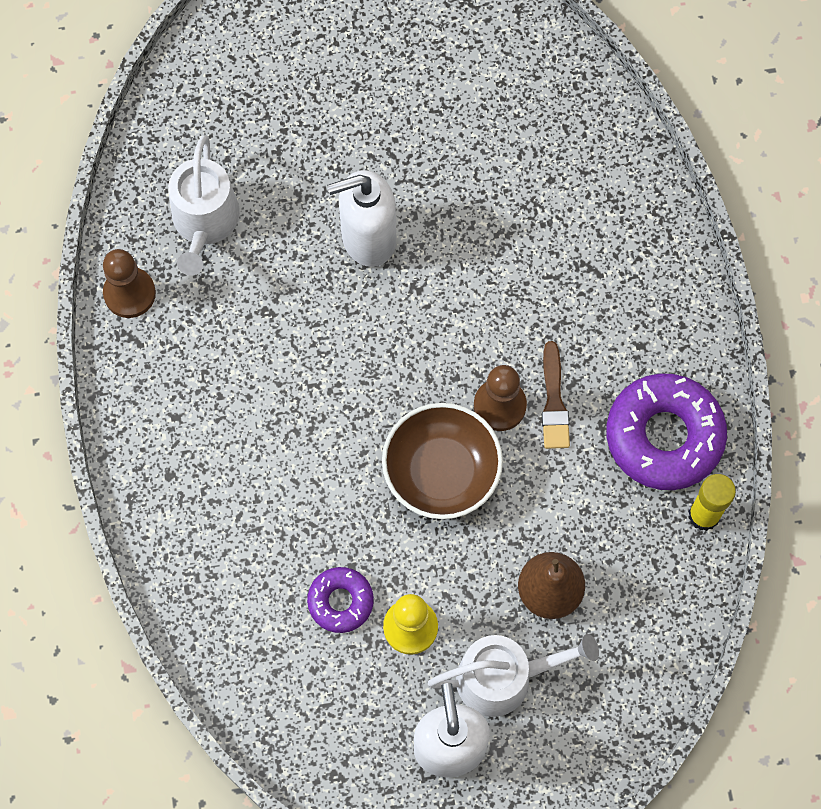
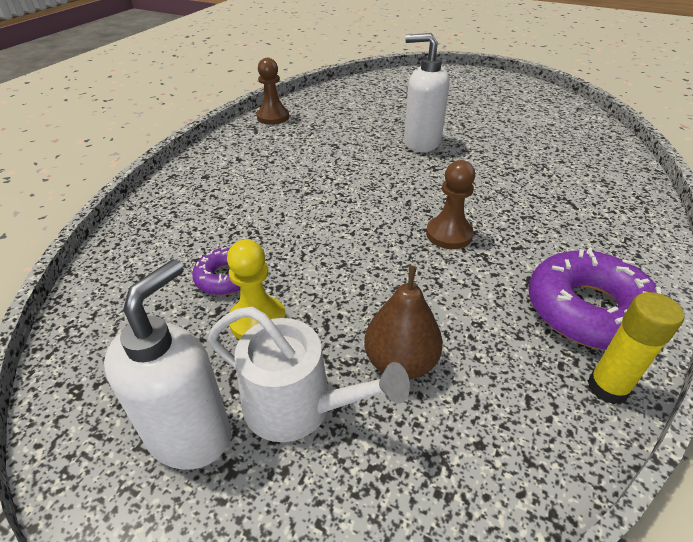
camera: 35 degrees right, 30 degrees down
(204, 222) = (337, 111): white watering can -> none
(441, 471) = (374, 247): brown bowl -> none
(554, 402) = (495, 250): brown brush -> none

